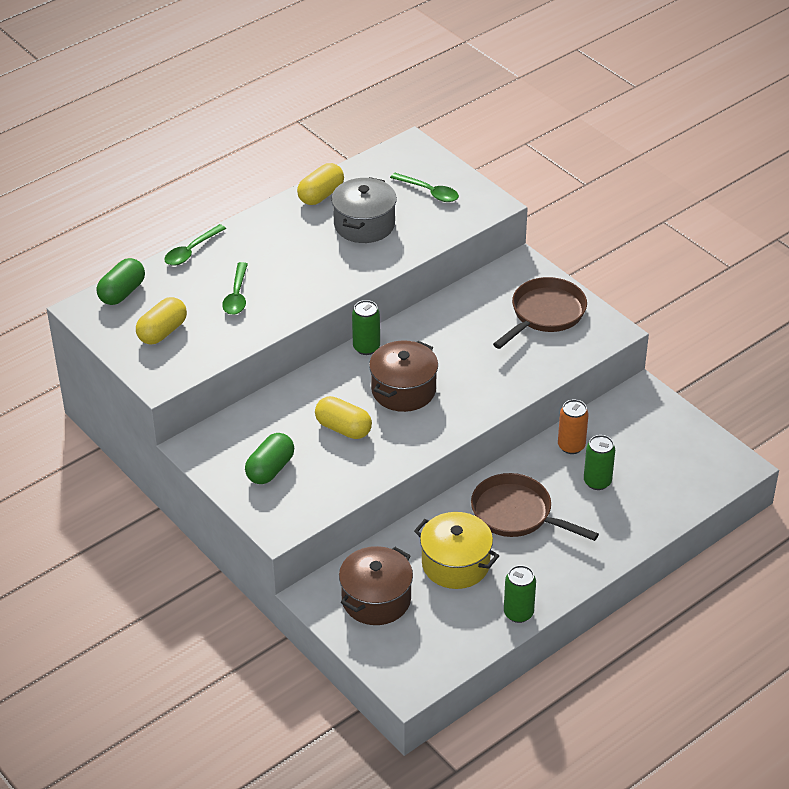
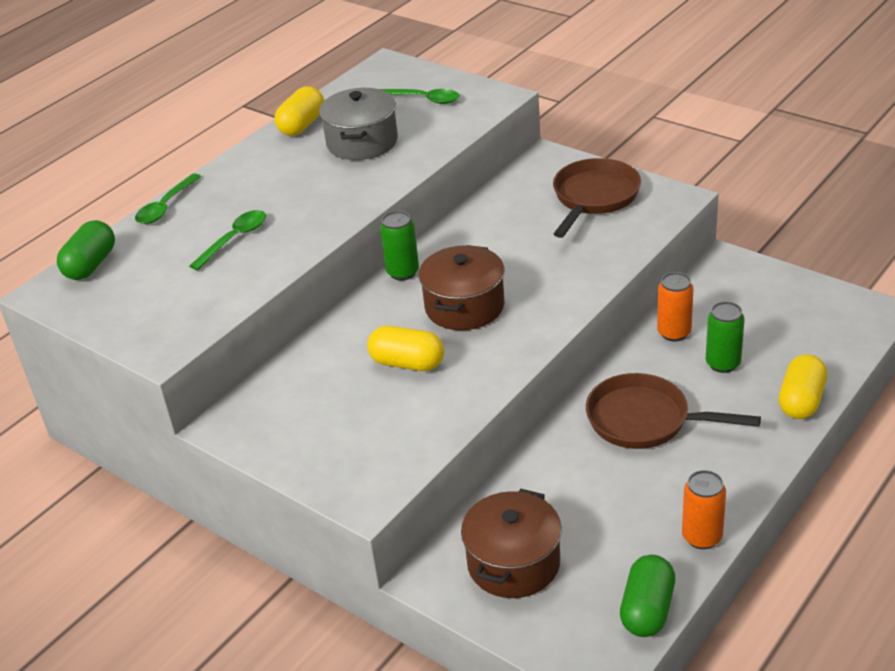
camera: 10 degrees left, 5 degrees down
(162, 332) = (152, 295): yellow capsule -> yellow capsule (801, 401)
(237, 295) = (234, 239): green spoon -> green spoon turned 135 degrees counterclockwise
(270, 469) = (331, 430): green capsule -> green capsule (647, 610)
(455, 564) = (596, 495): yellow pot -> none
(518, 613) = (702, 537): green can -> orange can

